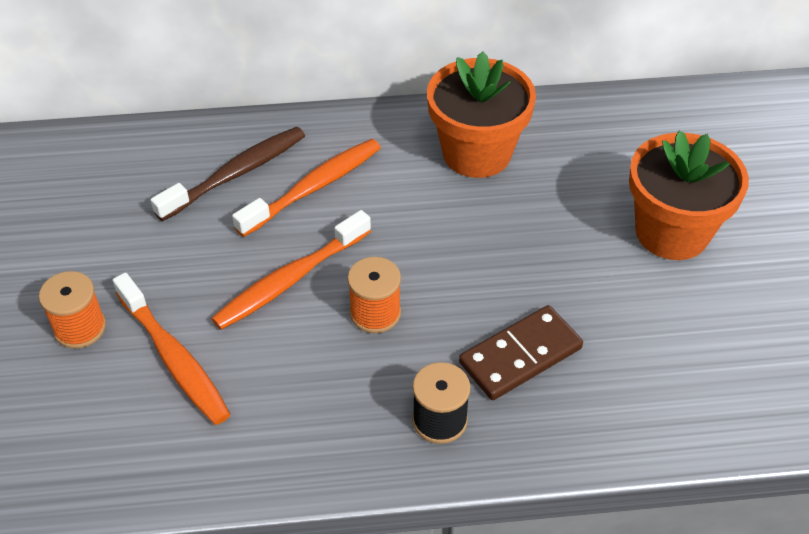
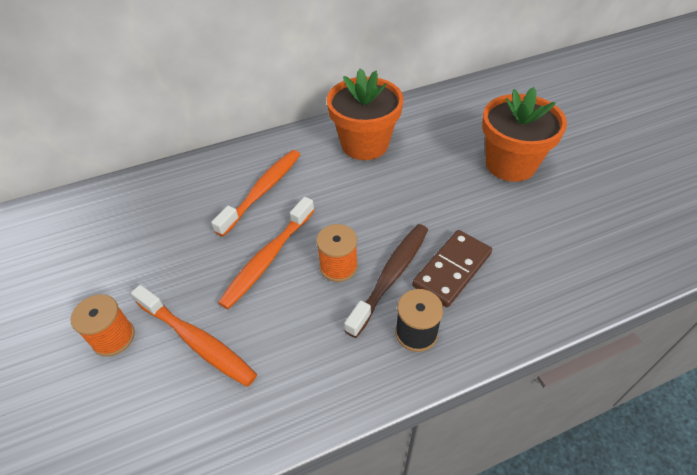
camera: 15 degrees left, 0 degrees up
(236, 173) = (204, 194): brown toothbrush -> brown toothbrush (391, 276)

